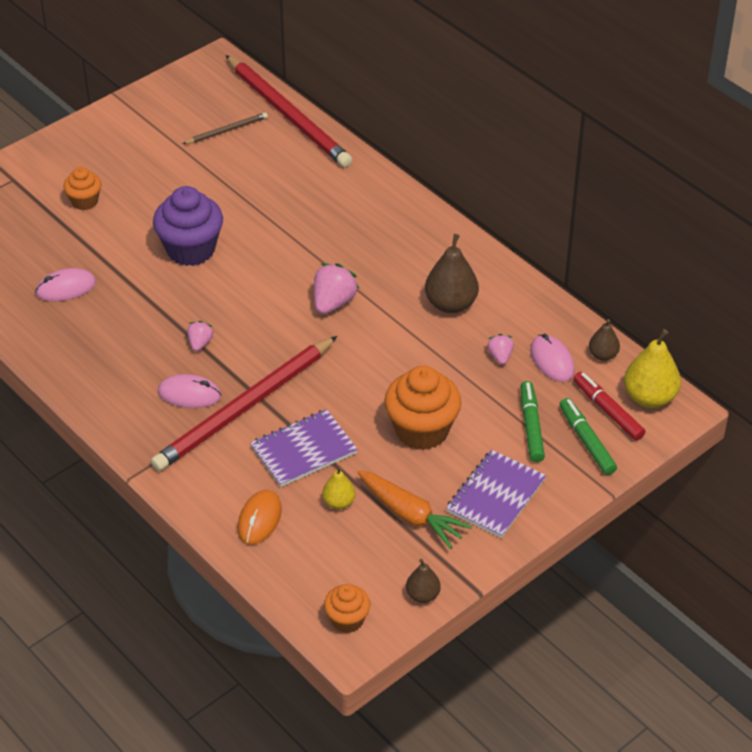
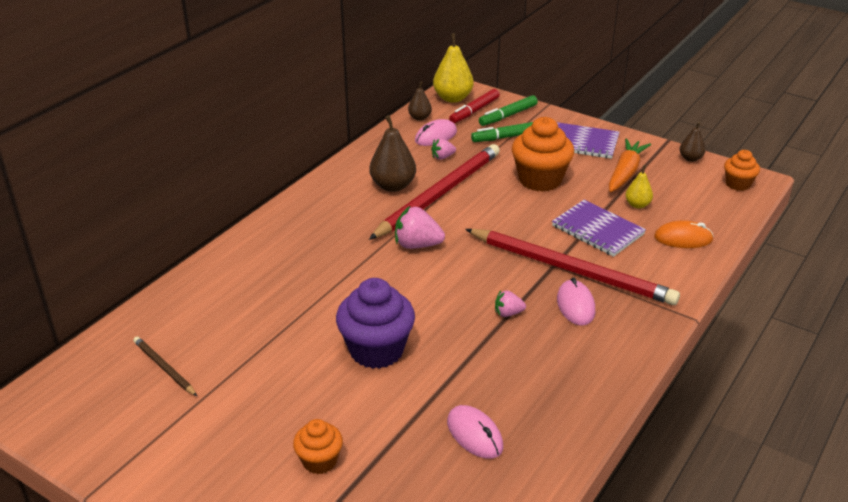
camera: 105 degrees left, 10 degrees down
(288, 115) = (132, 325): red pencil -> red pencil (439, 194)

